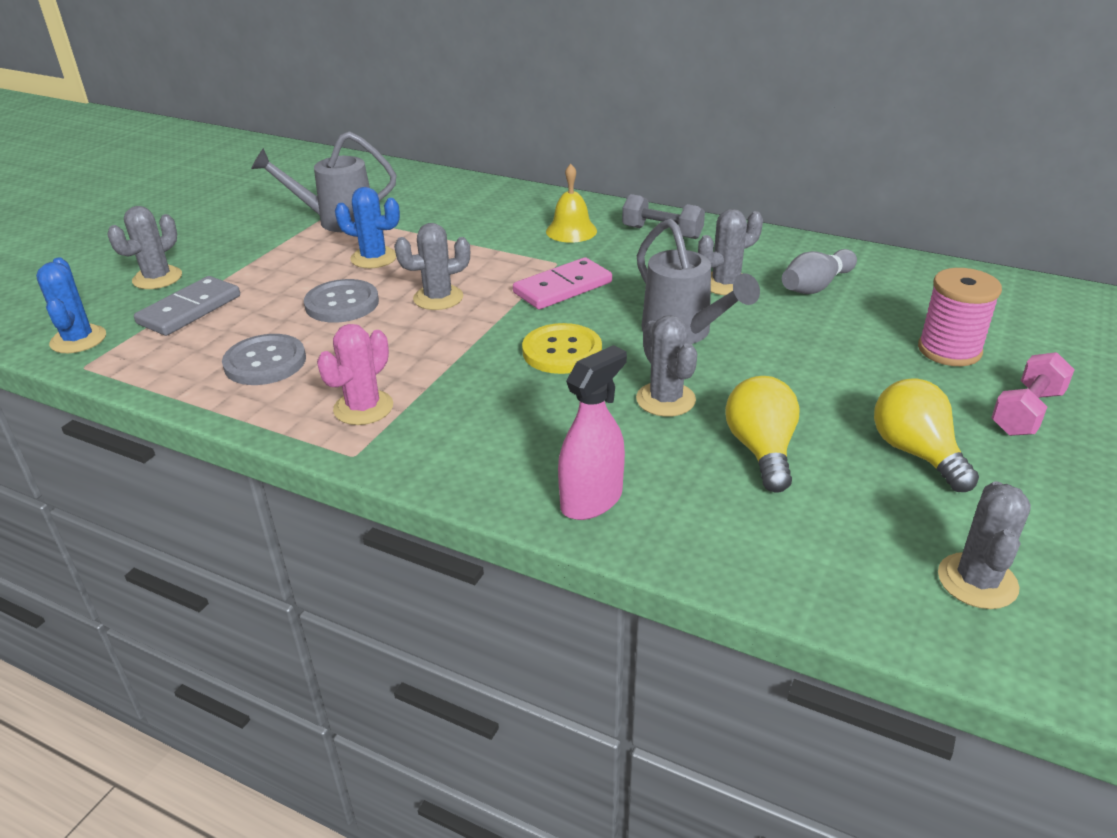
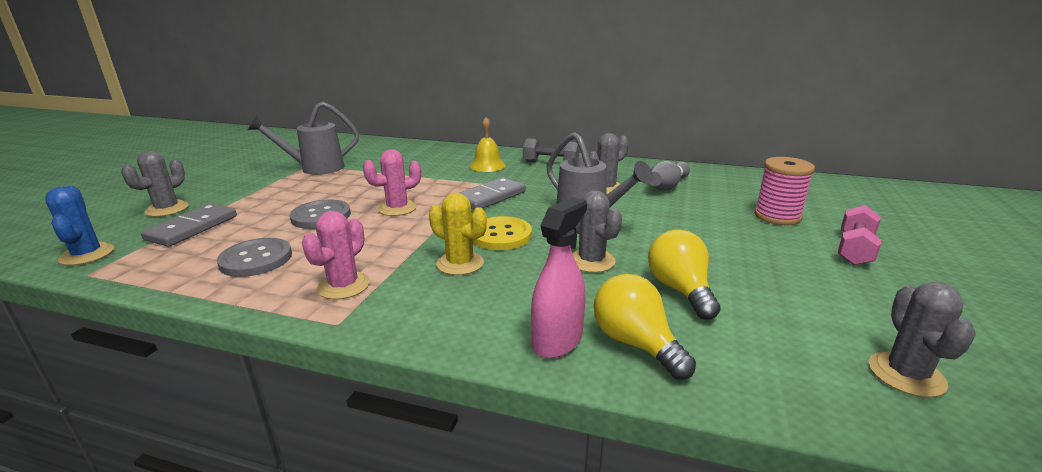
camera: 10 degrees left, 10 degrees down
(374, 258) = (344, 187): blue cactus -> none
(438, 298) = (397, 208): grey cactus -> pink cactus
(502, 389) = (460, 263): none -> yellow cactus
(562, 287) = (490, 197): pink domino -> grey domino
(916, 453) = (796, 282): yellow light bulb -> yellow light bulb (636, 343)

